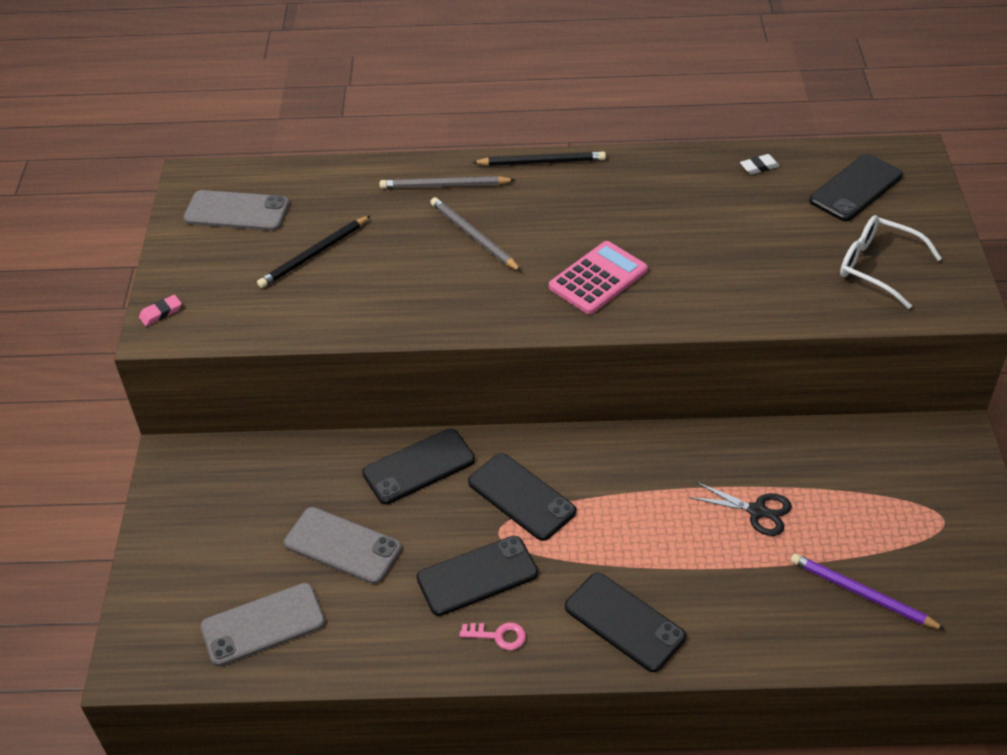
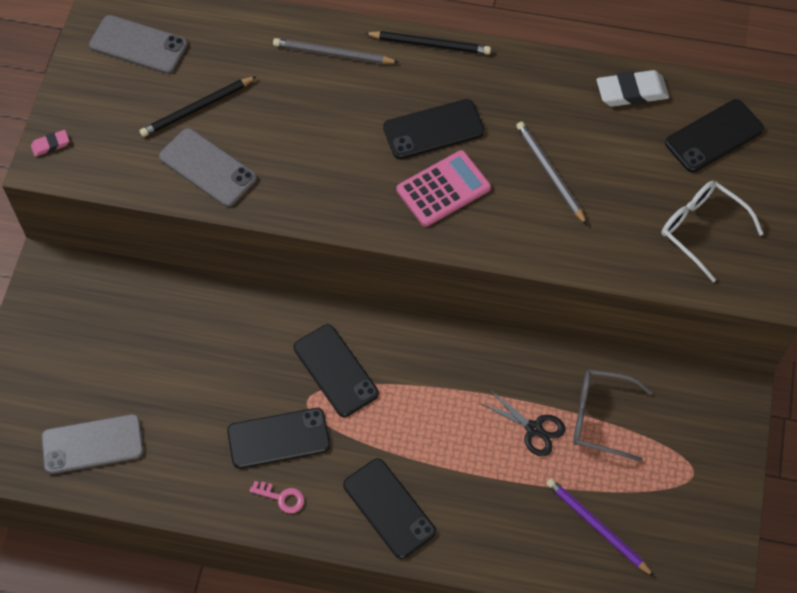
camera: 10 degrees right, 15 degrees up
(342, 546) = (173, 385): grey phone -> grey phone (208, 168)
(418, 466) = (255, 321): black phone -> black phone (433, 129)
(473, 236) = (344, 118): grey pencil -> grey pencil (550, 173)
(759, 167) = (631, 92): white eraser -> white eraser, size x1.92
(825, 486) = (601, 418): none -> grey glasses

